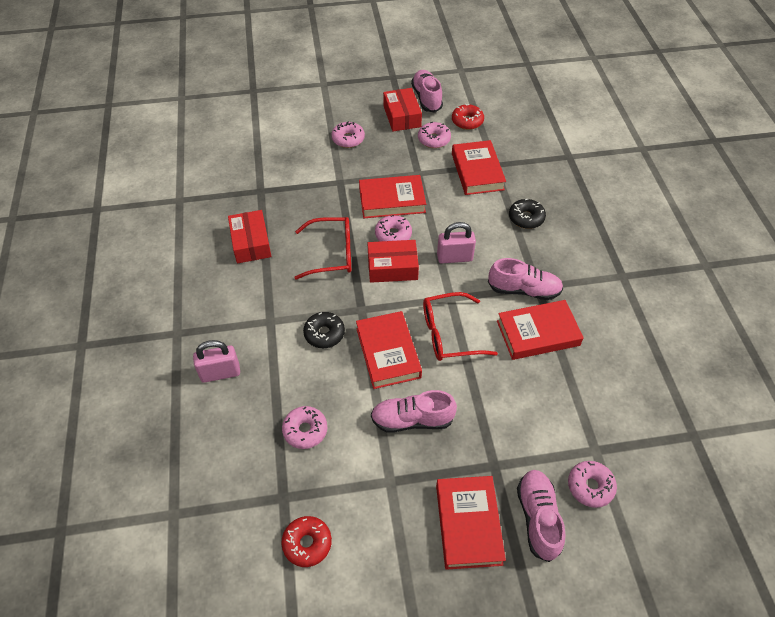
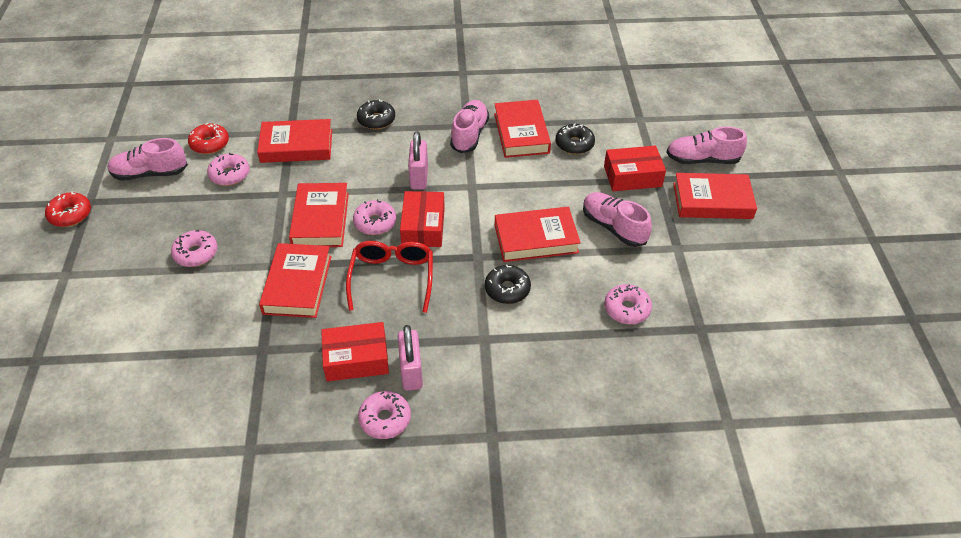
camera: 85 degrees left, 5 degrees down
(220, 373) = (554, 386): pink padlock -> pink padlock (411, 372)
(307, 543) = (744, 310): red donut -> red donut (70, 215)
(321, 198) = (298, 284): none -> red book
(402, 116) = (174, 199): red box -> red box (632, 176)
(412, 420) = (613, 227): pink shoe -> pink shoe turned 135 degrees clockwise
(449, 334) = (516, 192): red glasses -> none
(532, 382) = (574, 144): none -> black donut
(590, 486) = (672, 127): pink donut -> pink donut (385, 419)

